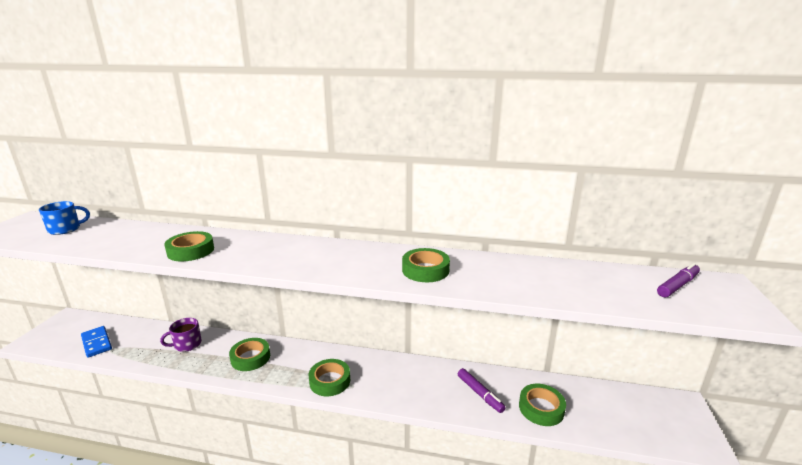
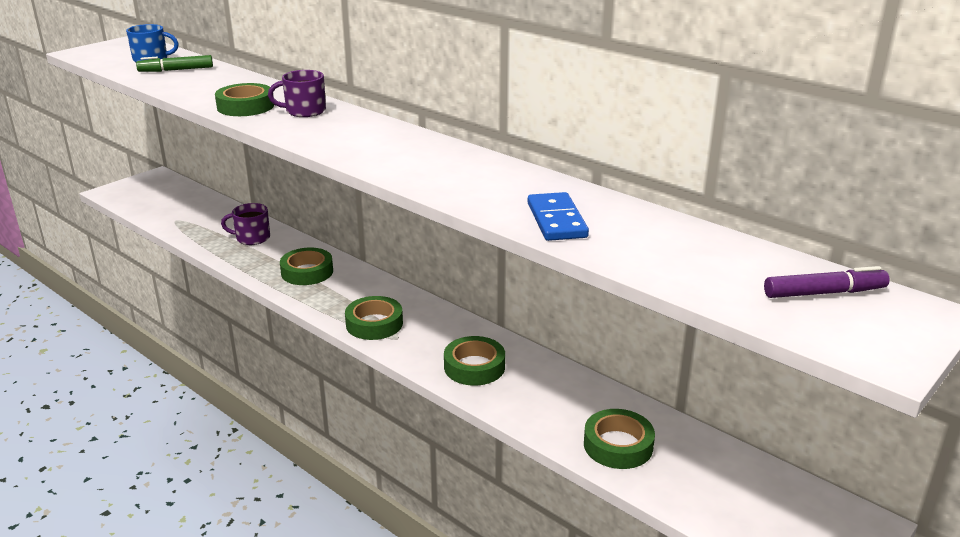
camera: 30 degrees right, 5 degrees up
(97, 343) = (167, 210): blue domino -> blue domino (557, 220)
(98, 234) = (176, 70): none -> green marker
(242, 244) = (304, 111): none -> purple mug
(425, 270) = (480, 186): green tape -> green tape (474, 367)
(480, 394) = (549, 400): purple marker -> none

